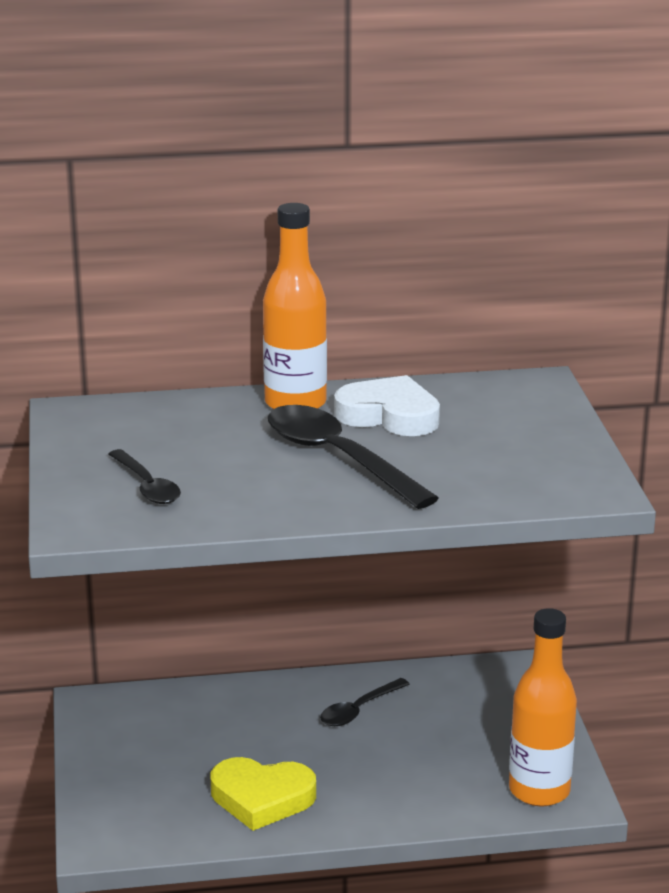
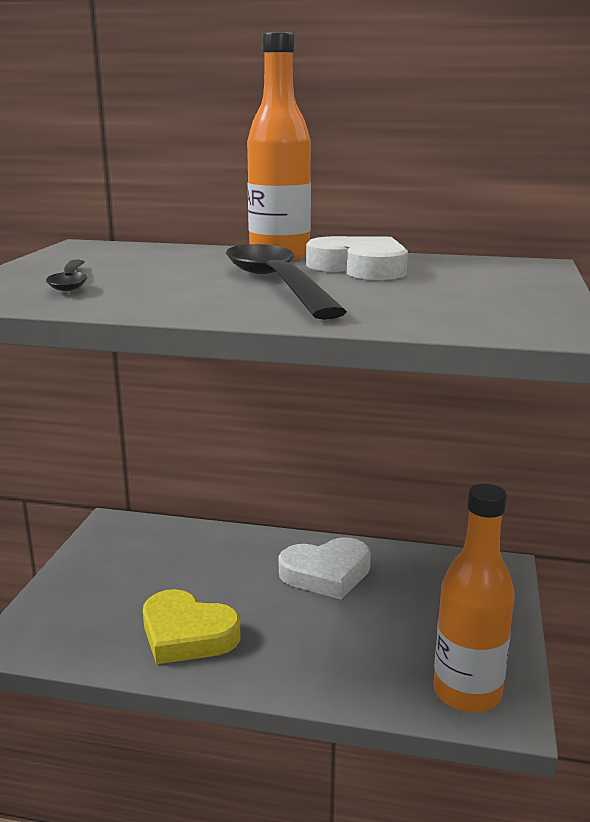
camera: 20 degrees right, 5 degrees down
(359, 710) = (326, 573): black spoon -> white heart

